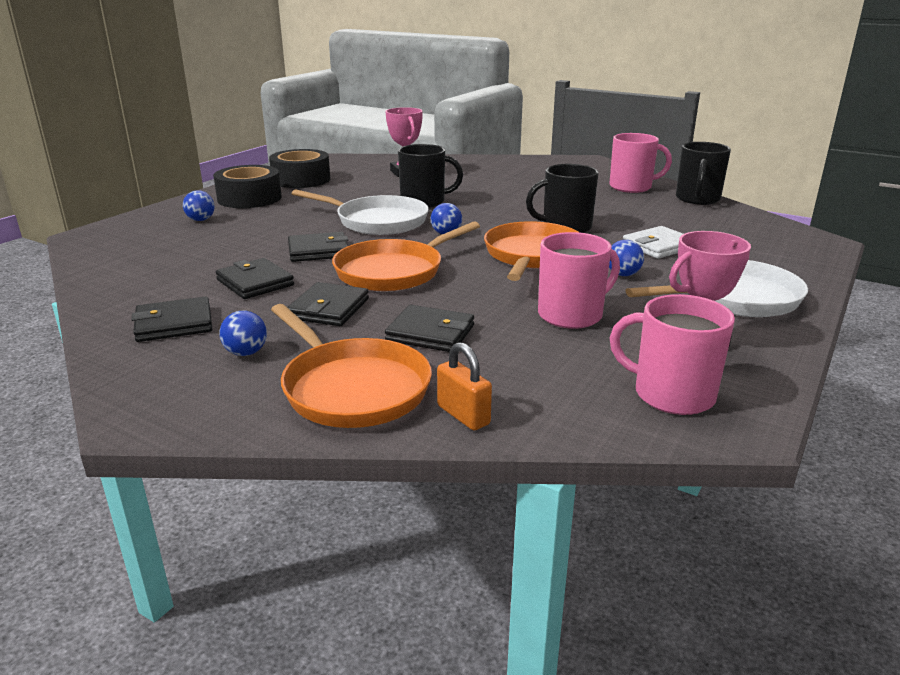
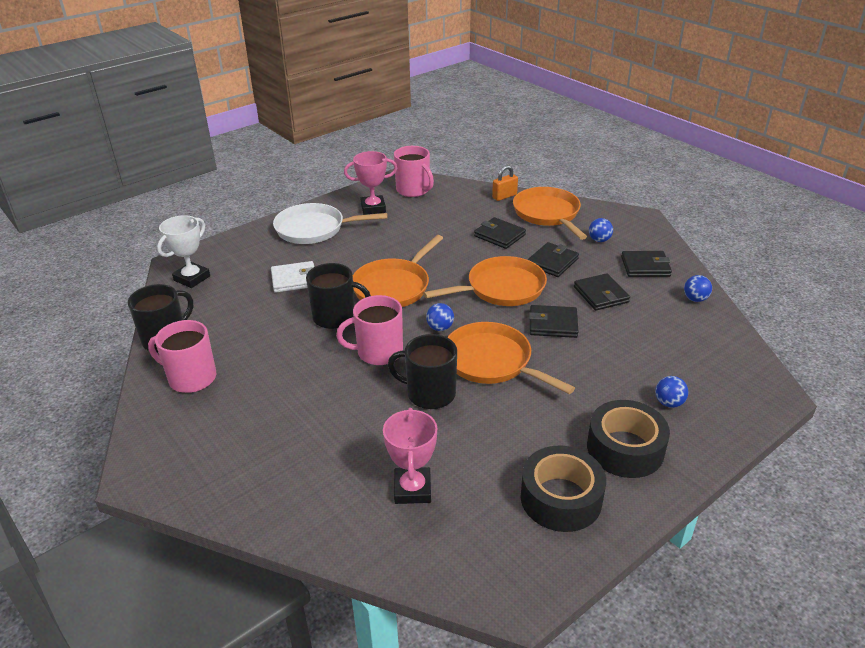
camera: 160 degrees left, 10 degrees up
(377, 221) = (492, 361): white pan -> orange pan
(463, 415) = (504, 196): orange padlock -> orange padlock turned 75 degrees clockwise
(572, 315) = (415, 234): pink mug -> pink mug (378, 352)
(623, 274) = (353, 257): blue ball -> blue ball (695, 299)
(772, 233) = (192, 278): none -> white trophy

